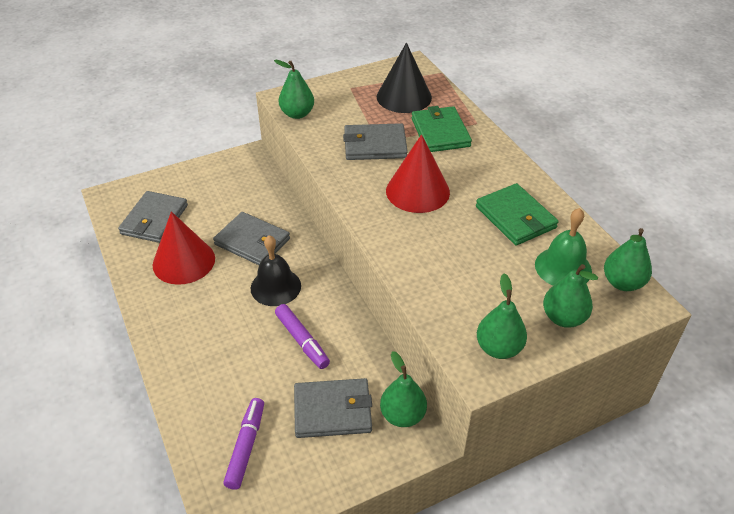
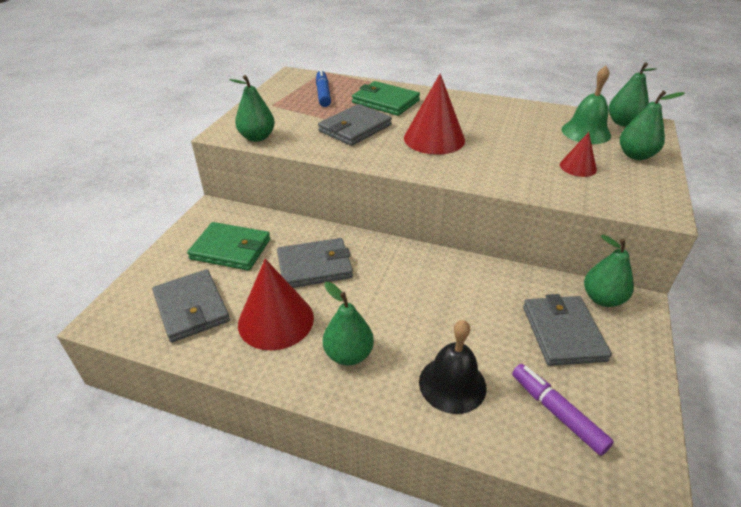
camera: 45 degrees left, 5 degrees down
(275, 287) = (386, 284): black bell -> black bell (452, 384)
(302, 341) = (466, 305): purple marker -> none
(332, 410) = (563, 333): grey wallet -> grey wallet turned 45 degrees counterclockwise
(404, 97) = (323, 94): black cone -> blue marker
(487, 291) = (578, 167): none -> red cone
(498, 348) = (642, 191): green pear -> green pear (348, 354)
(515, 217) = (515, 122): green wallet -> green wallet (231, 249)

